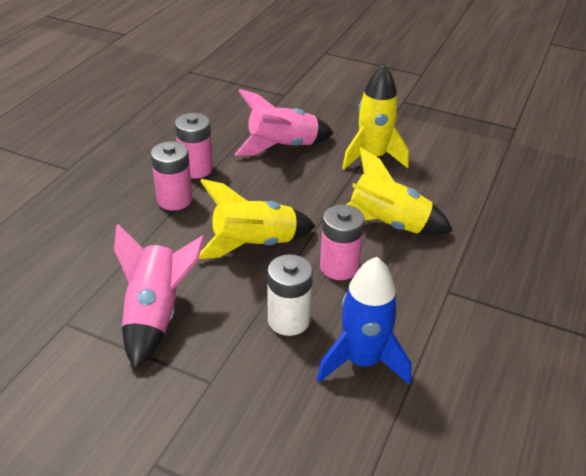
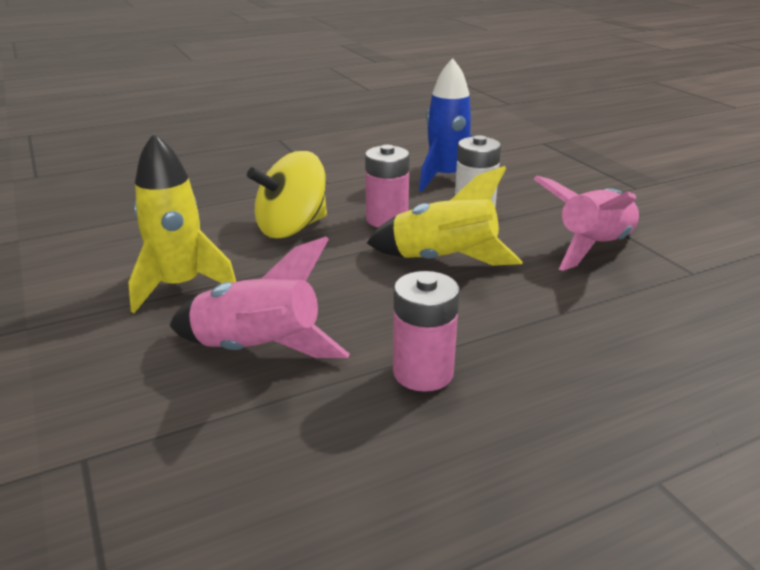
camera: 140 degrees left, 10 degrees down
(174, 200) = (494, 341): pink battery -> none
(387, 224) = (292, 228): yellow rocket -> yellow spinning top

